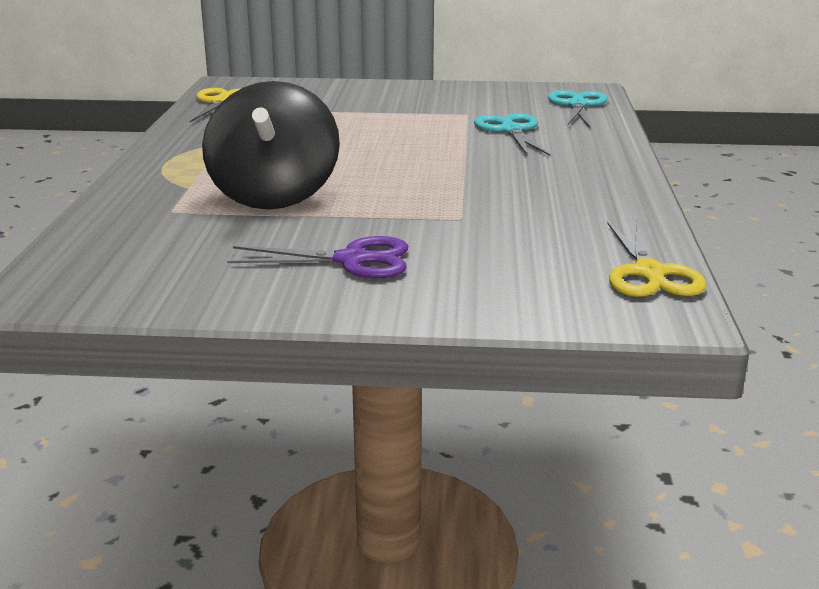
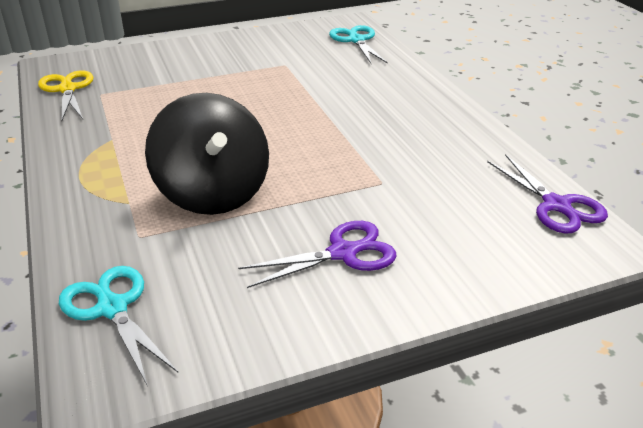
camera: 25 degrees left, 10 degrees up
(511, 130) = (333, 77): turquoise scissors -> turquoise scissors (112, 308)
(649, 273) = (556, 205): yellow scissors -> purple scissors

